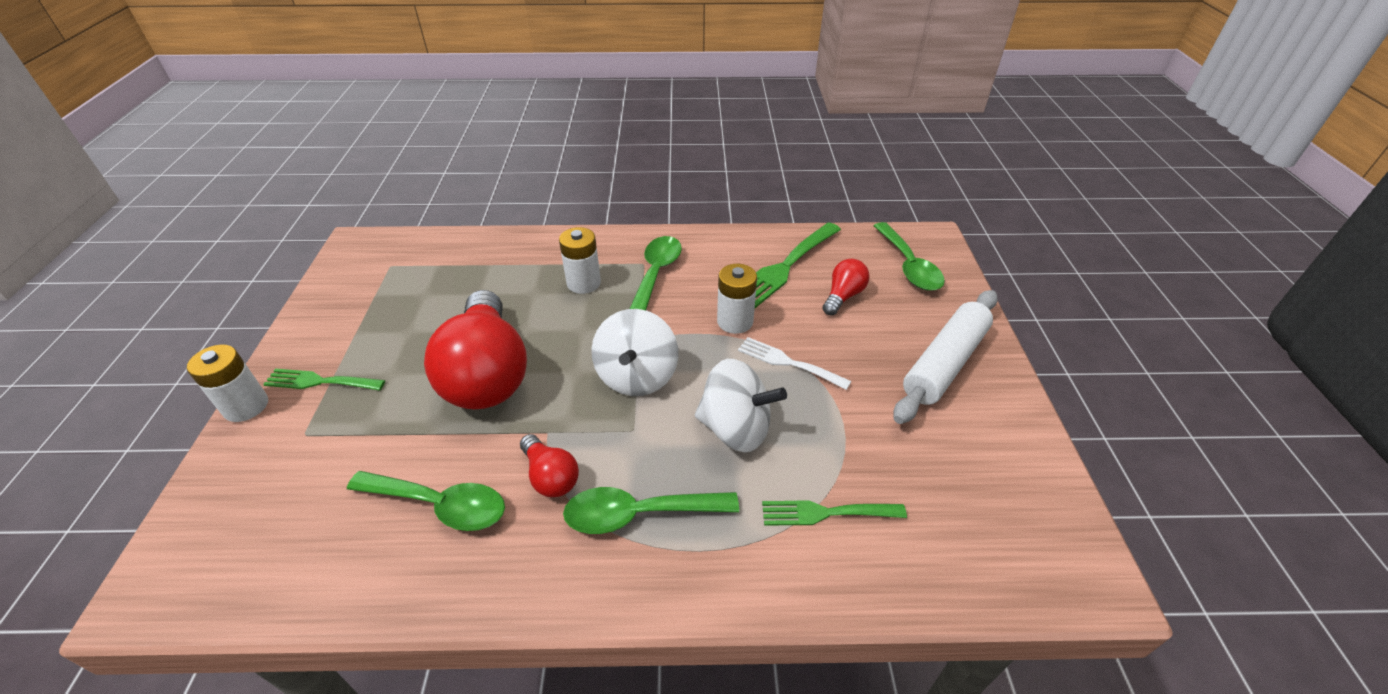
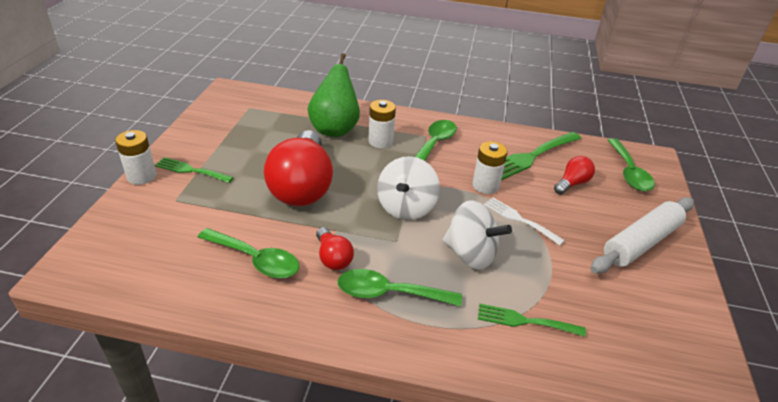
camera: 10 degrees right, 5 degrees down
(517, 276) = (335, 129): none -> green pear

